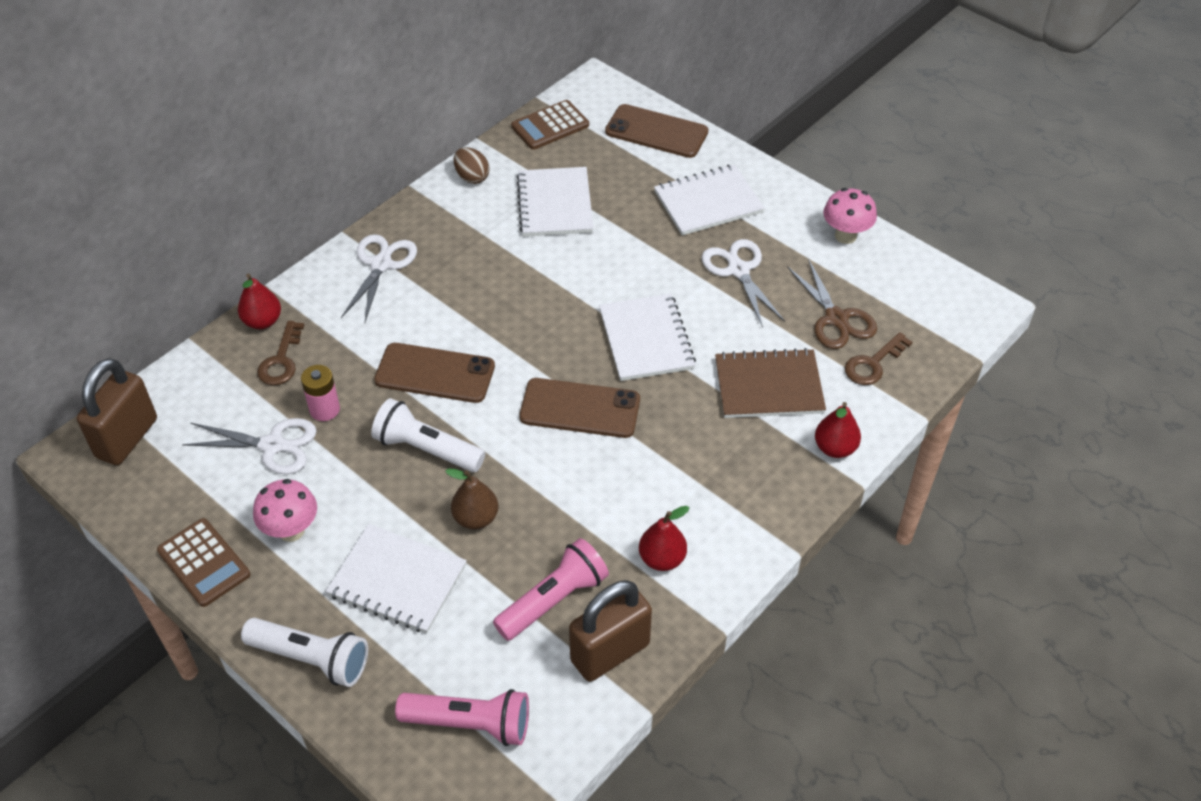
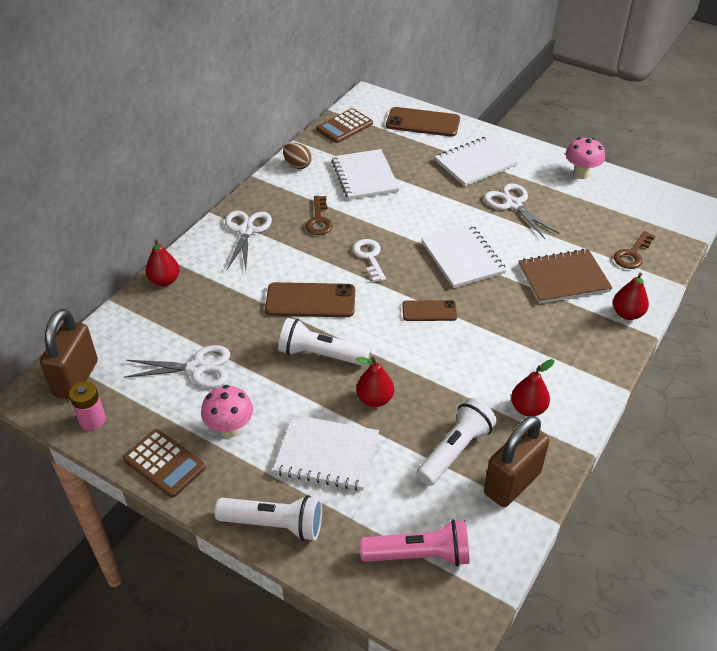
camera: 10 degrees left, 5 degrees down
(281, 360) = (187, 306): brown key -> brown key (319, 220)
(325, 409) = (231, 337): pink battery -> pink battery (92, 420)
(476, 518) = (375, 399): brown pear -> red pear
(526, 323) = (369, 257): none -> white key
(553, 600) = (455, 450): pink flashlight -> white flashlight
(580, 408) = (429, 311): brown phone -> brown phone, size x0.60
(836, 318) = (595, 228): brown scissors -> none

